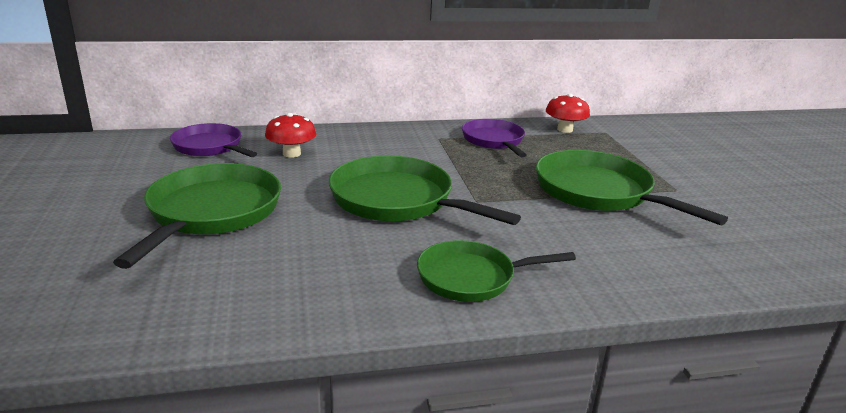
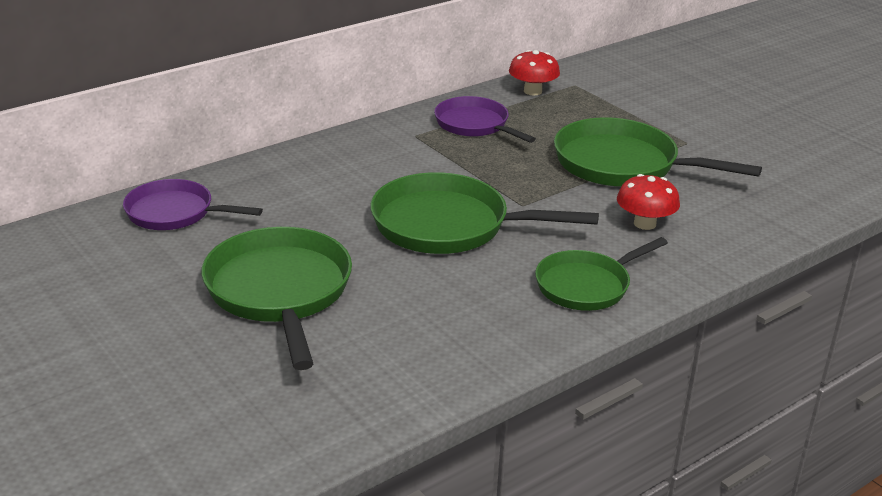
camera: 25 degrees left, 5 degrees up
(291, 154) = (279, 197): red mushroom -> red mushroom (644, 223)

